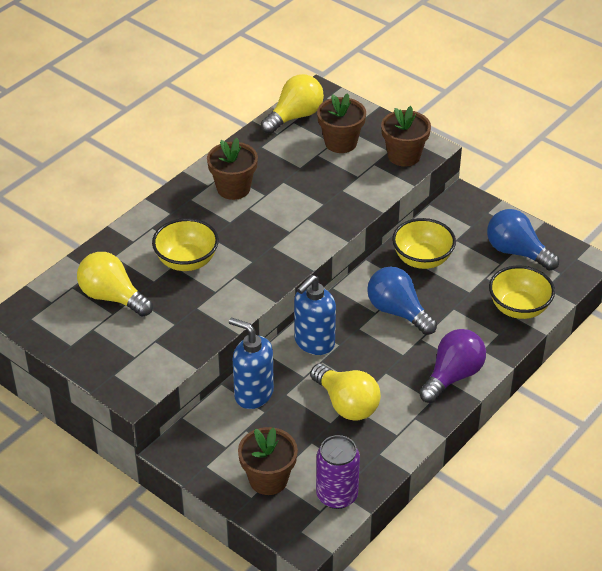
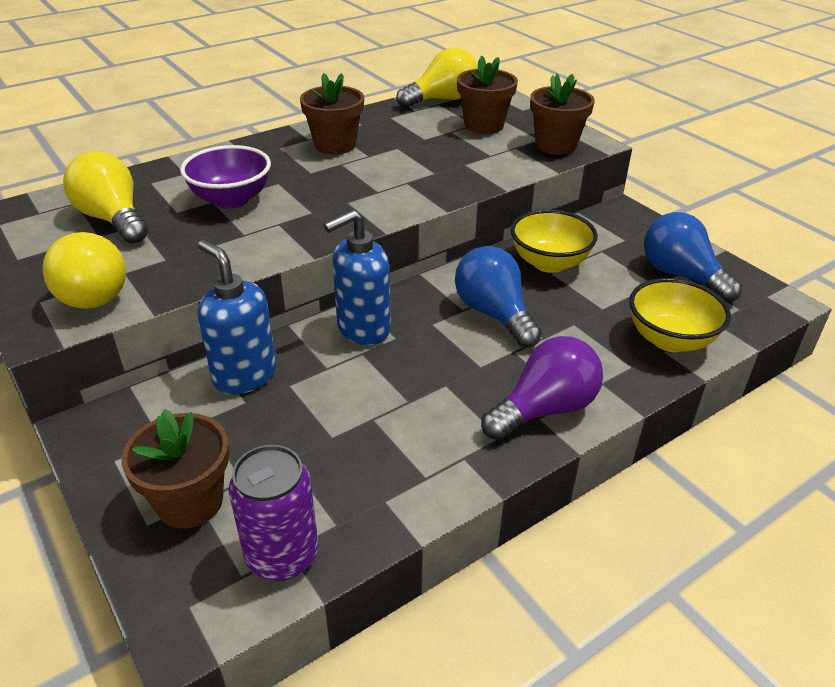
camera: 15 degrees right, 5 degrees down
(186, 261) = (231, 199): yellow bowl -> purple bowl
(346, 404) = (368, 416): yellow light bulb -> yellow light bulb (92, 291)

